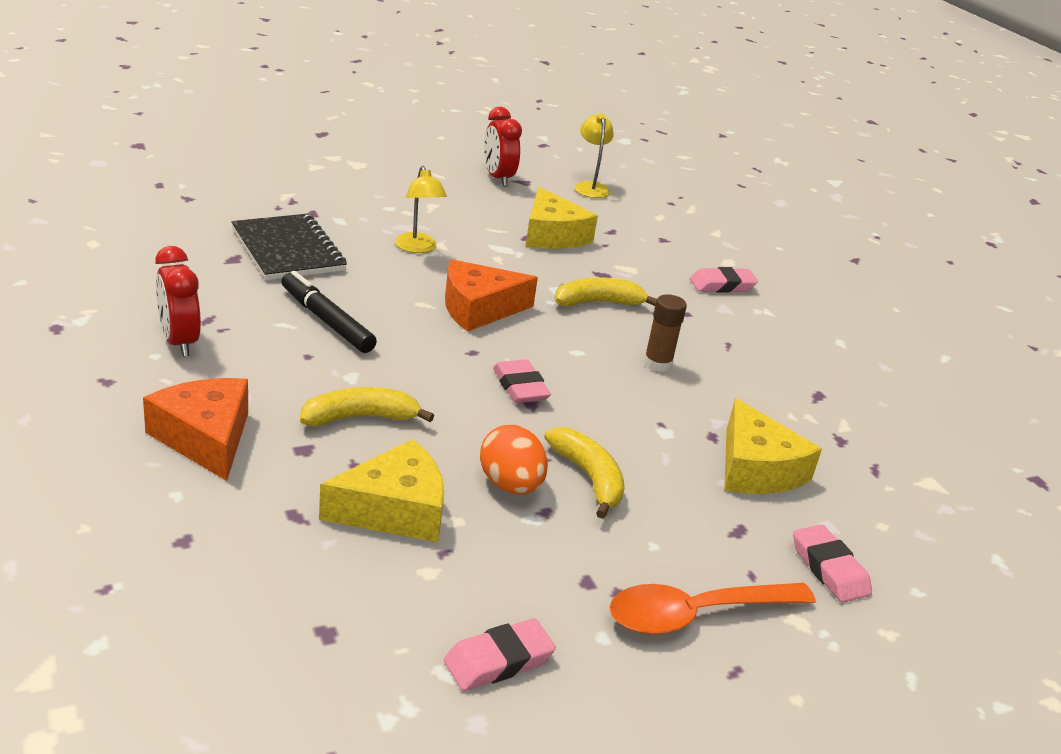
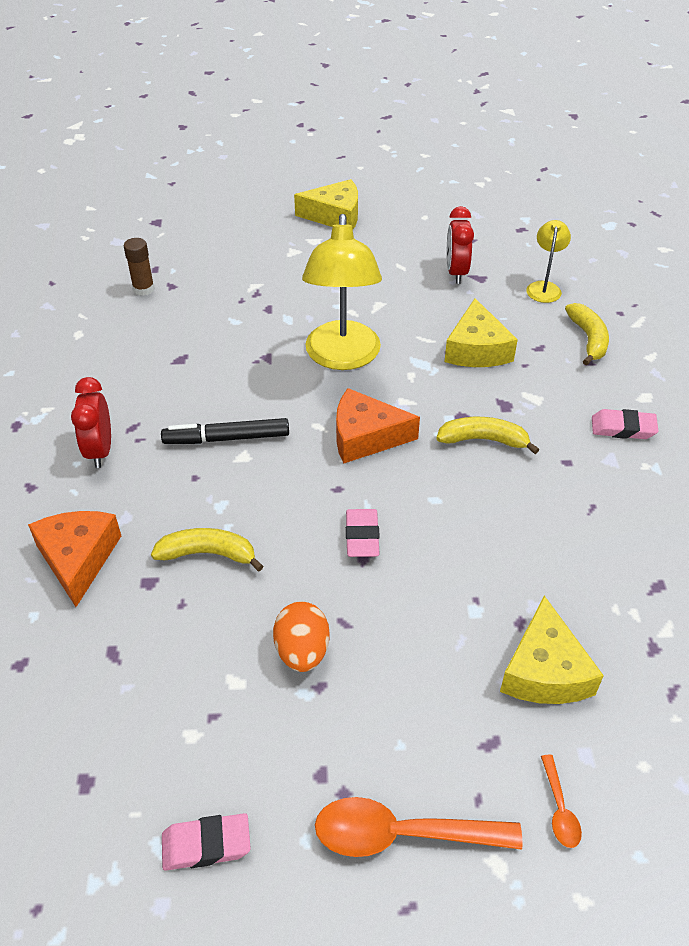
camera: 25 degrees right, 15 degrees up
(287, 250) = (228, 352): black notebook -> none
(326, 321) = (226, 438): black marker -> black marker turned 75 degrees counterclockwise
(394, 510) = (193, 662): yellow cheese -> yellow cheese (335, 216)
(418, 248) = (342, 357): yellow lamp -> yellow lamp, size x2.02
(588, 478) = (376, 655): yellow banana -> yellow banana (588, 339)
(657, 364) = (507, 524): brown glue stick -> brown glue stick (143, 289)
(829, 569) = (559, 809): pink eraser -> orange spoon

